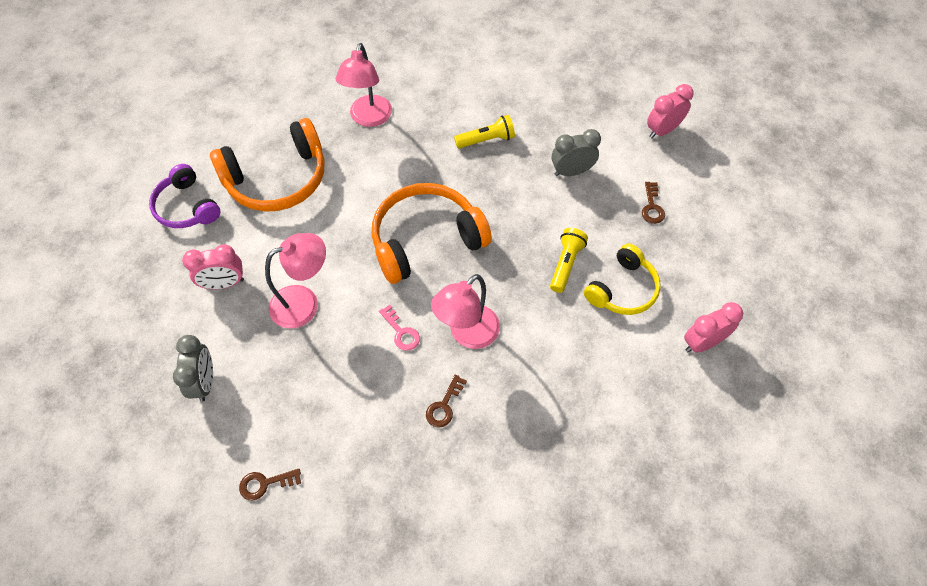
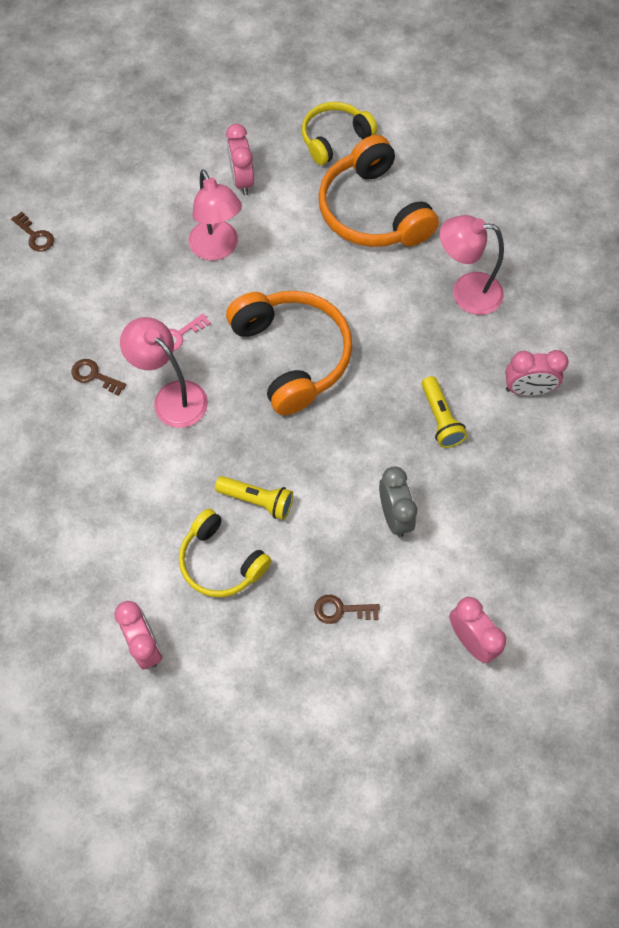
camera: 90 degrees right, 5 degrees up
(186, 207) = (334, 138): purple headphones -> yellow headphones
(204, 382) = (137, 179): grey clock -> none
(265, 483) = (35, 236): brown key -> brown key turned 150 degrees clockwise
(460, 86) = (527, 389): none -> pink clock

